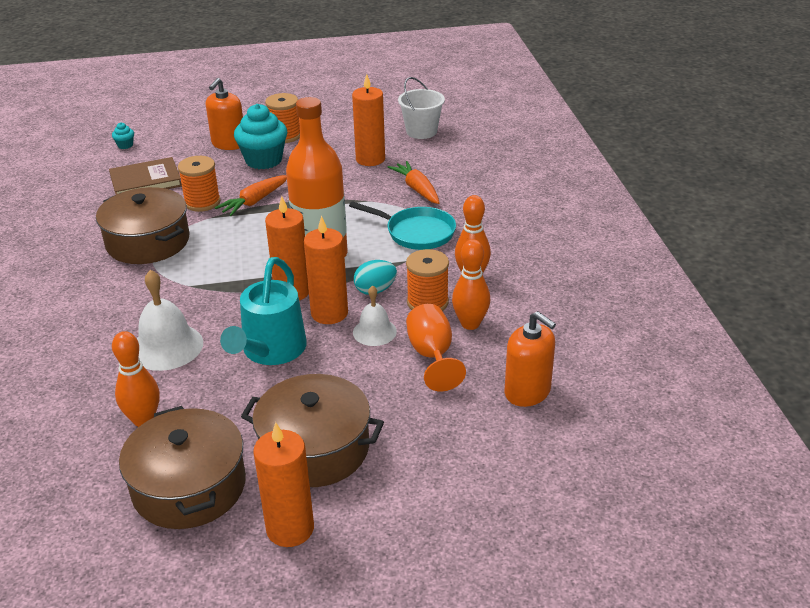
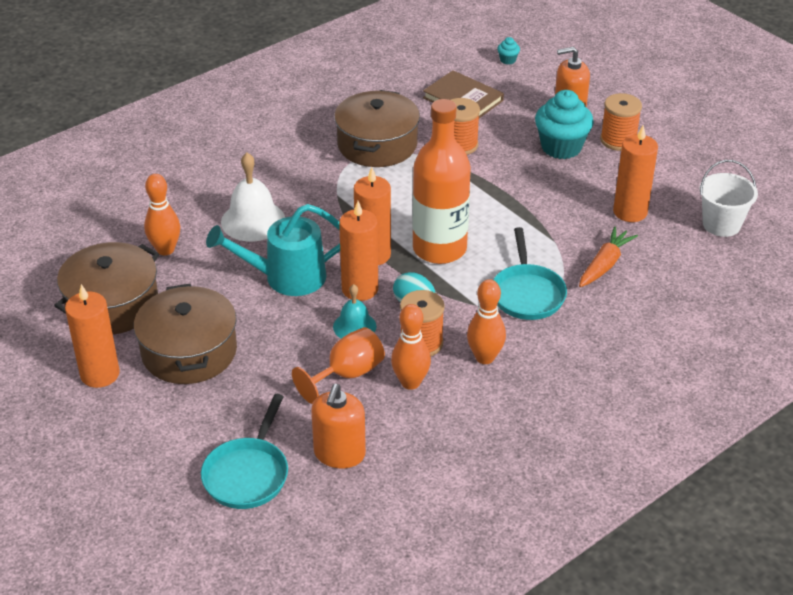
camera: 60 degrees right, 5 degrees up
(254, 201) = (487, 173): orange carrot -> none
(374, 332) = (354, 326): white bell -> turquoise bell
(515, 458) = (248, 474): none -> turquoise pan

